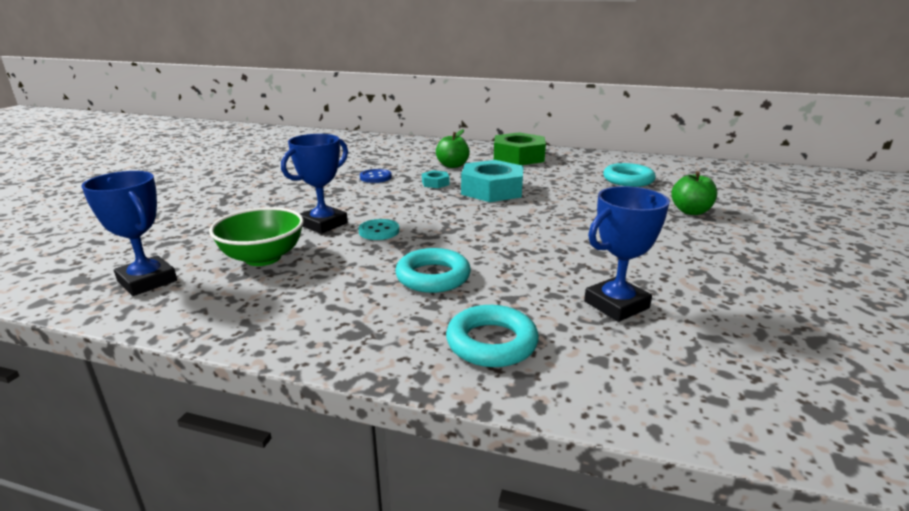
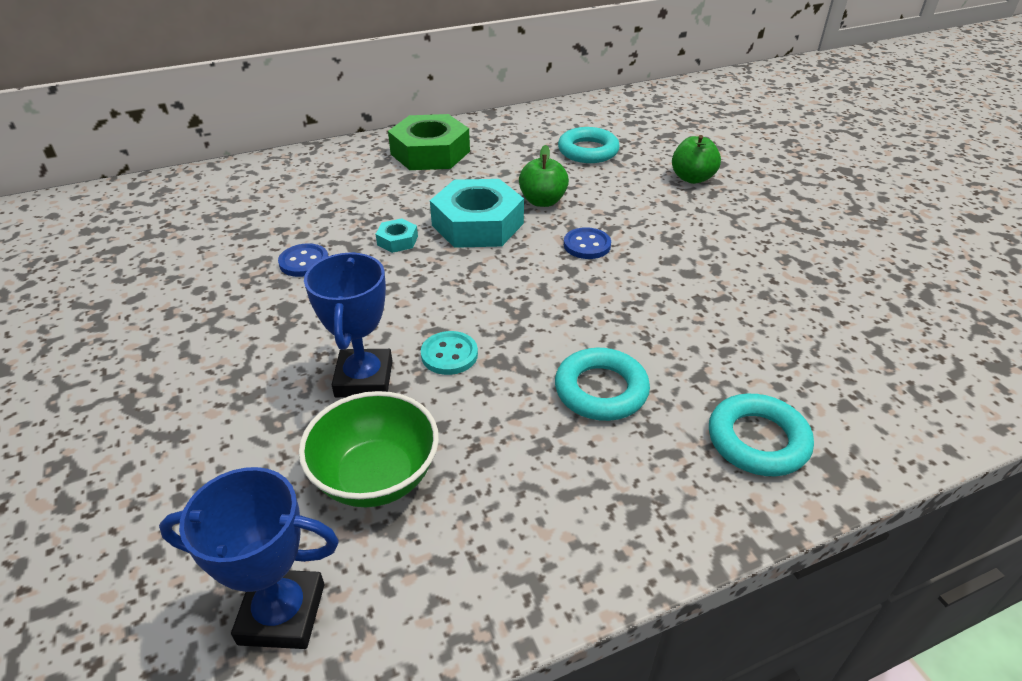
camera: 40 degrees left, 15 degrees up
(452, 165) = (374, 199): green apple -> green apple (542, 201)
(545, 217) = (587, 245): none -> blue button
(616, 305) = (782, 334): blue trophy -> none

